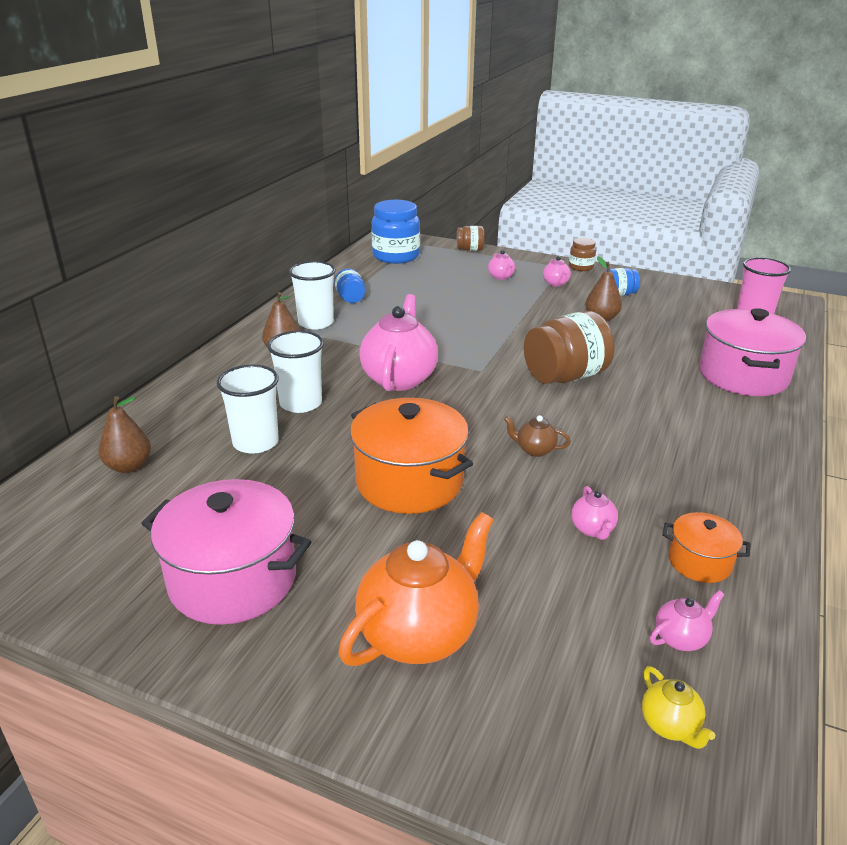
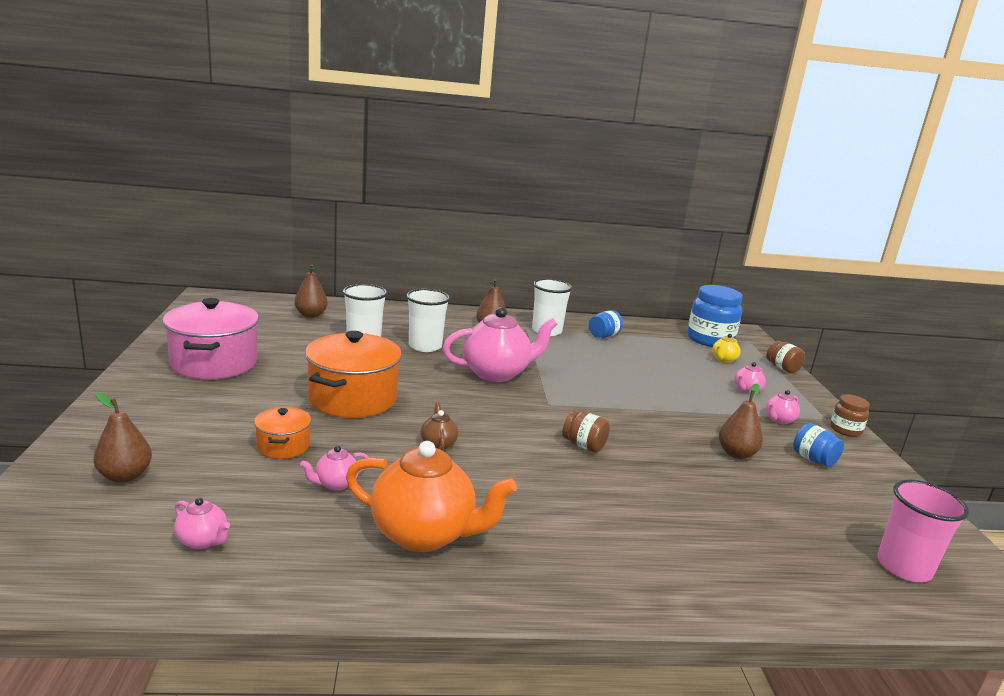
camera: 60 degrees right, 10 degrees down
(419, 634) = (179, 428): orange teapot -> orange teapot (424, 534)
(529, 694) = (125, 476): none -> brown pear
(565, 376) = (584, 445): brown jar -> brown jar, size x0.51
(670, 725) = (98, 541): yellow teapot -> yellow teapot (723, 360)
(699, 562) = (315, 546): orange pot -> orange pot (283, 446)
(743, 376) = (721, 562): pink pot -> none

